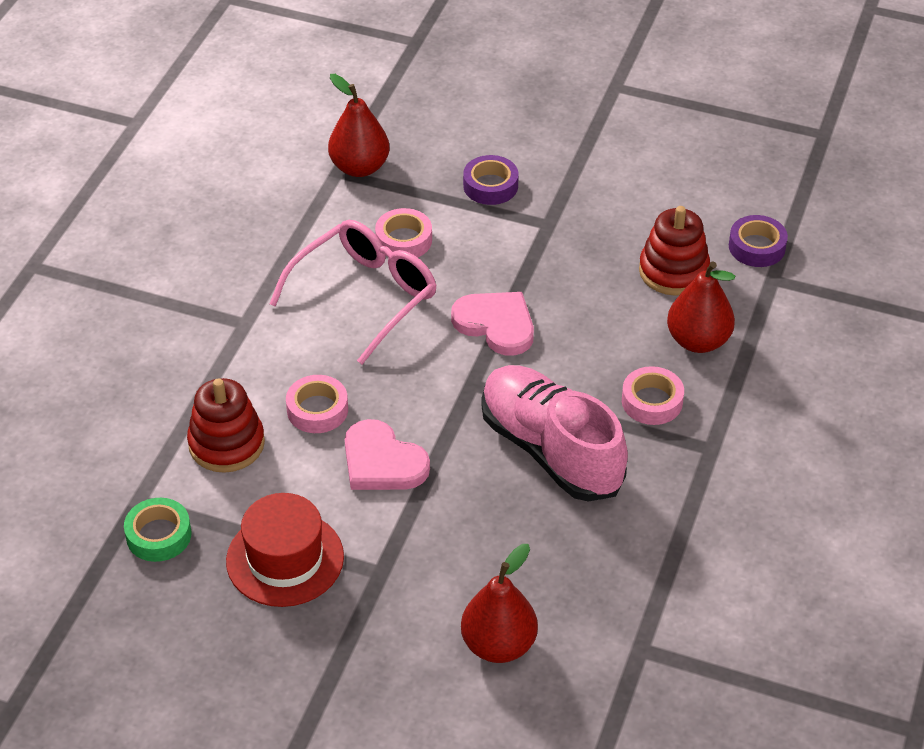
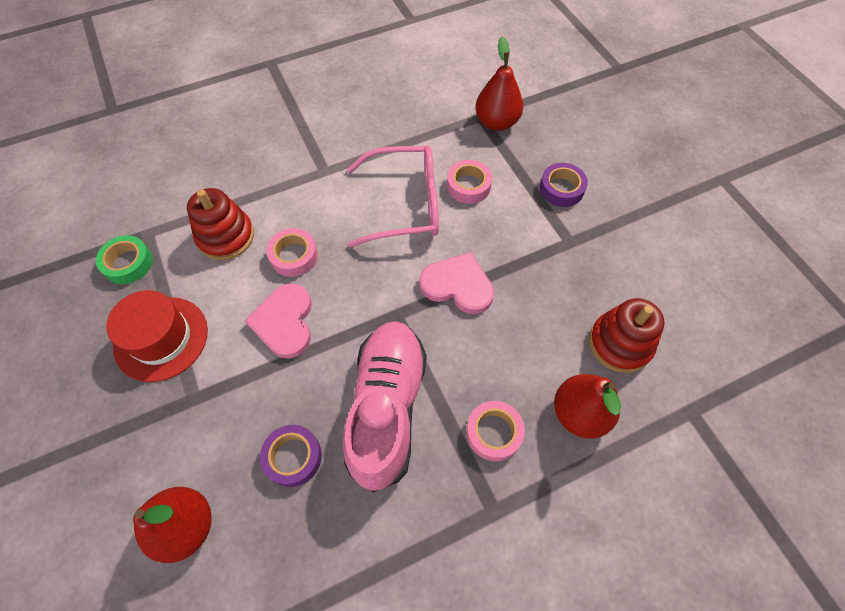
camera: 45 degrees right, 15 degrees up
(496, 324) = (458, 285): pink heart -> pink heart turned 60 degrees counterclockwise
(757, 247) = (705, 375): purple tape -> purple tape (293, 457)

